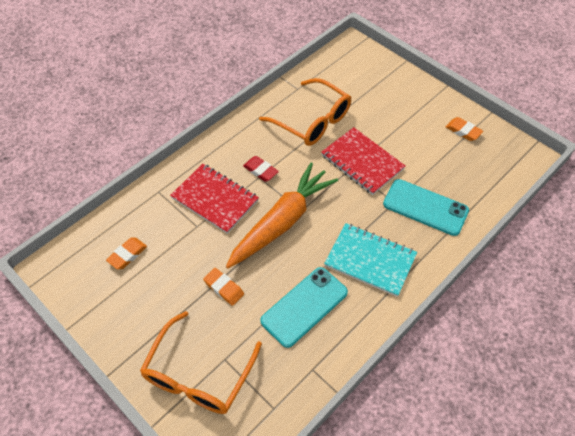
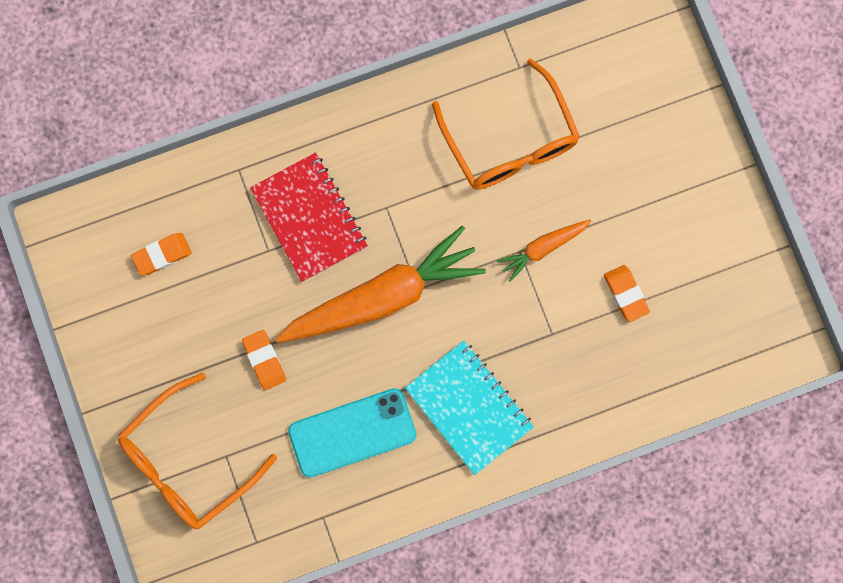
camera: 25 degrees right, 25 degrees up
(260, 170) = (393, 197): red eraser -> none
(362, 162) = (543, 248): red notebook -> orange carrot
(425, 207) = (588, 362): turquoise phone -> none
(463, 131) = (723, 260): orange eraser -> orange eraser (625, 294)

